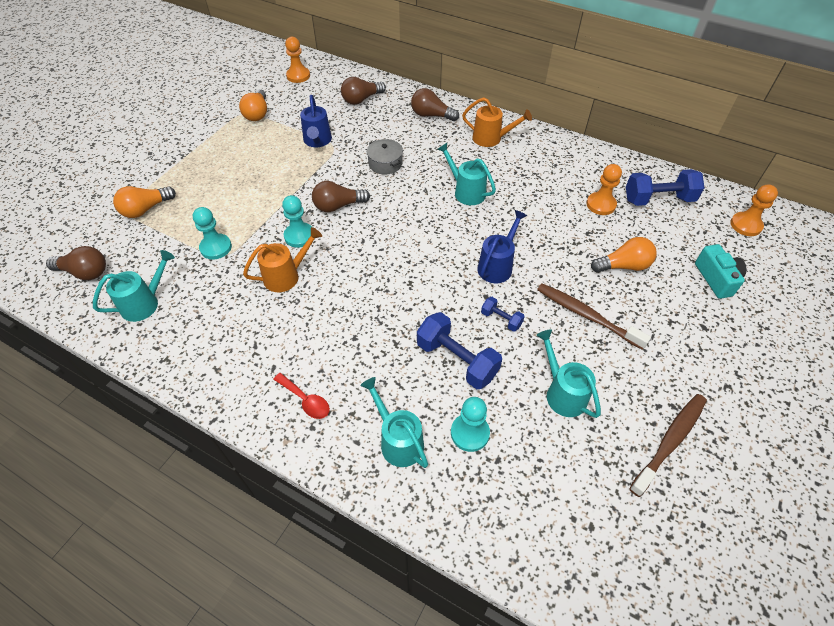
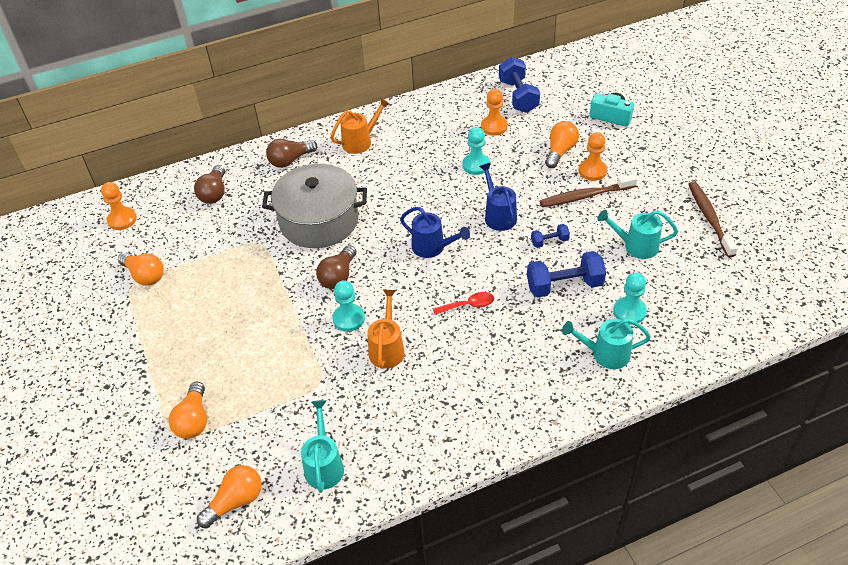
camera: 50 degrees left, 5 degrees down
(85, 272) = (235, 501): brown light bulb -> orange light bulb
(216, 247) = (304, 384): turquoise pawn -> turquoise pawn (476, 165)
(306, 400) = (527, 392): red spoon -> red spoon (468, 305)
(317, 141) = (238, 250): blue watering can -> blue watering can (433, 247)
(385, 164) = (319, 220): grey pot -> grey pot, size x2.21
(466, 191) = (404, 190): turquoise watering can -> none
(658, 199) = (518, 96): blue dumbbell -> blue dumbbell turned 45 degrees counterclockwise
(745, 225) = (580, 73): orange pawn -> orange pawn (592, 171)

